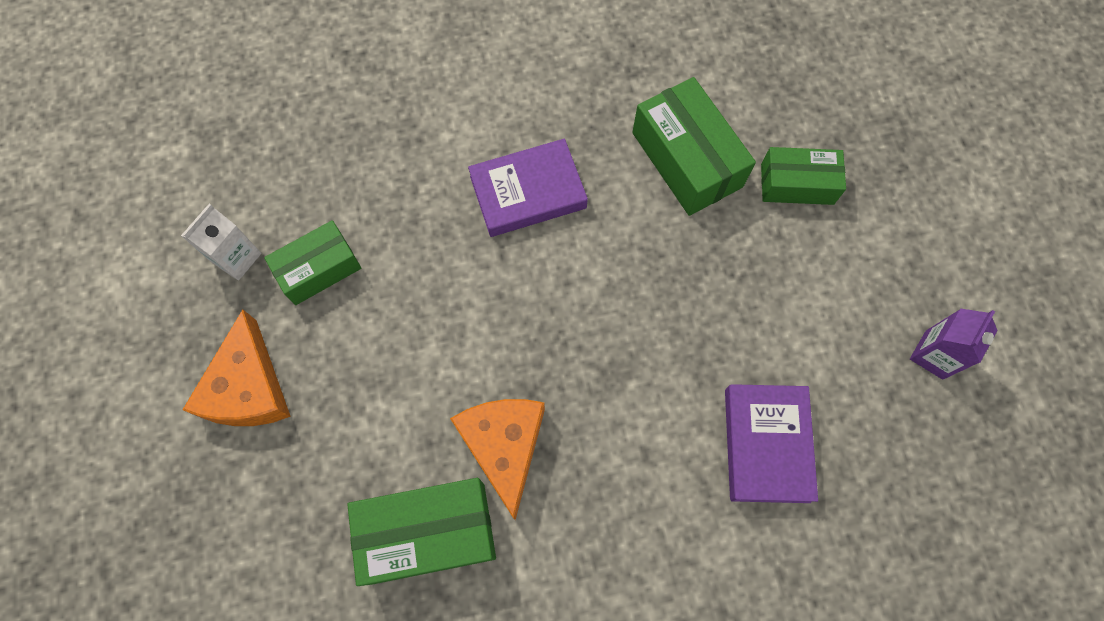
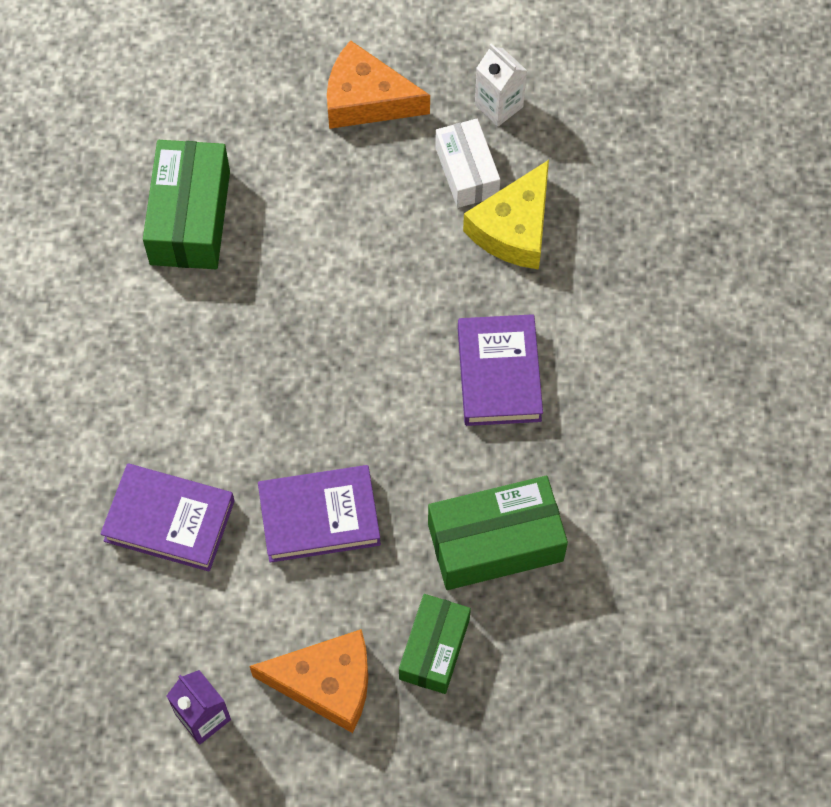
camera: 105 degrees right, 5 degrees down
(319, 269) = (466, 172): green box -> white box
(373, 213) = (514, 228): none -> yellow cheese
(504, 446) = (244, 293): orange cheese -> orange cheese (326, 683)
(714, 308) = (319, 517): none -> purple book

